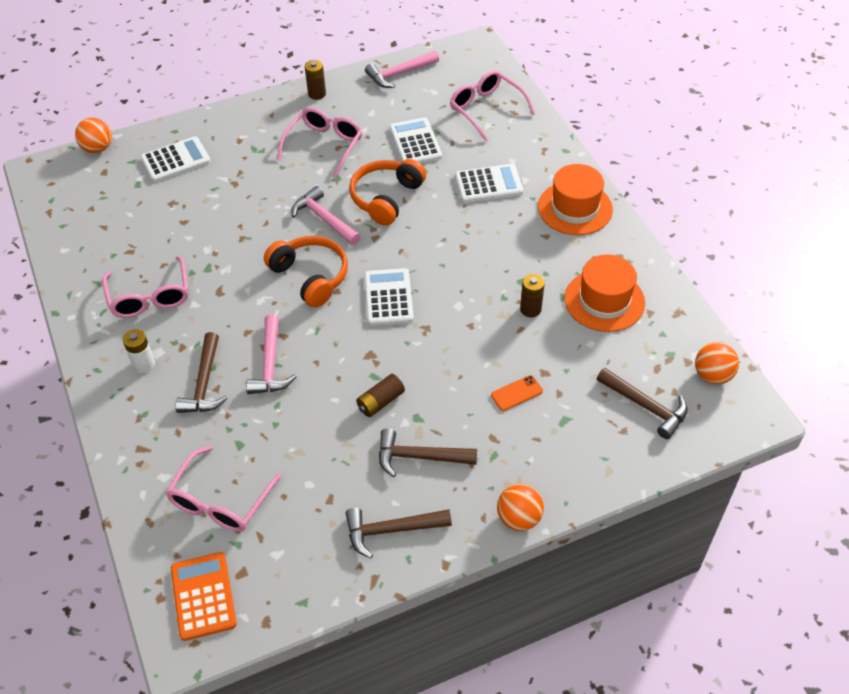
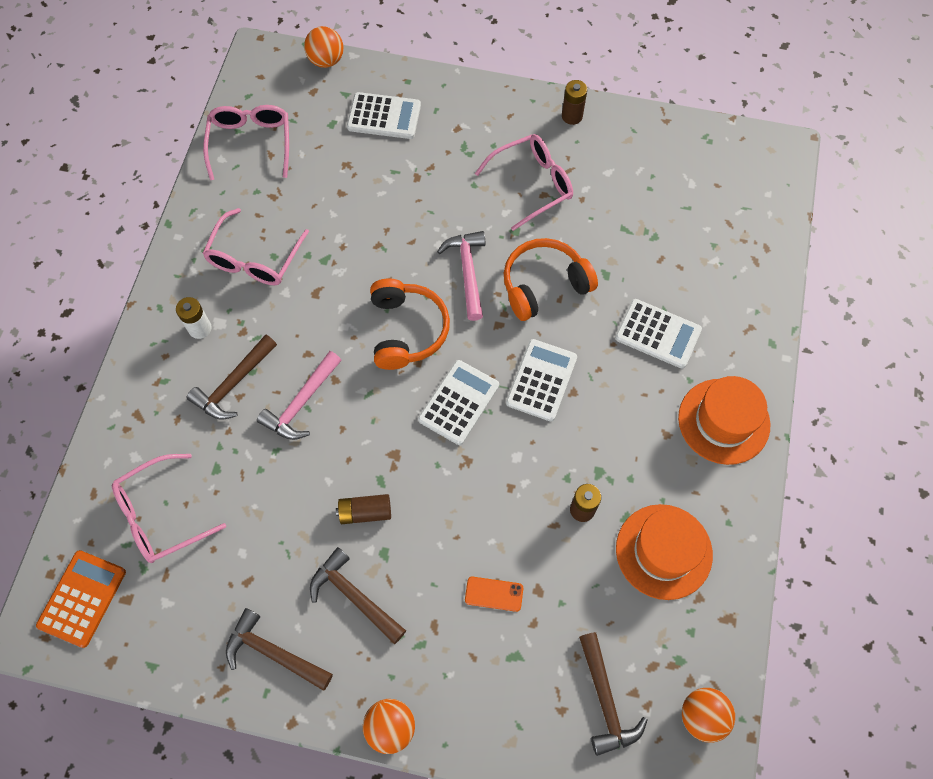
camera: 35 degrees right, 15 degrees up
(399, 74) = (673, 140): pink hammer -> none
(415, 142) = (623, 236): white calculator -> white calculator (541, 380)
(486, 109) = (729, 239): pink glasses -> pink glasses (251, 143)

